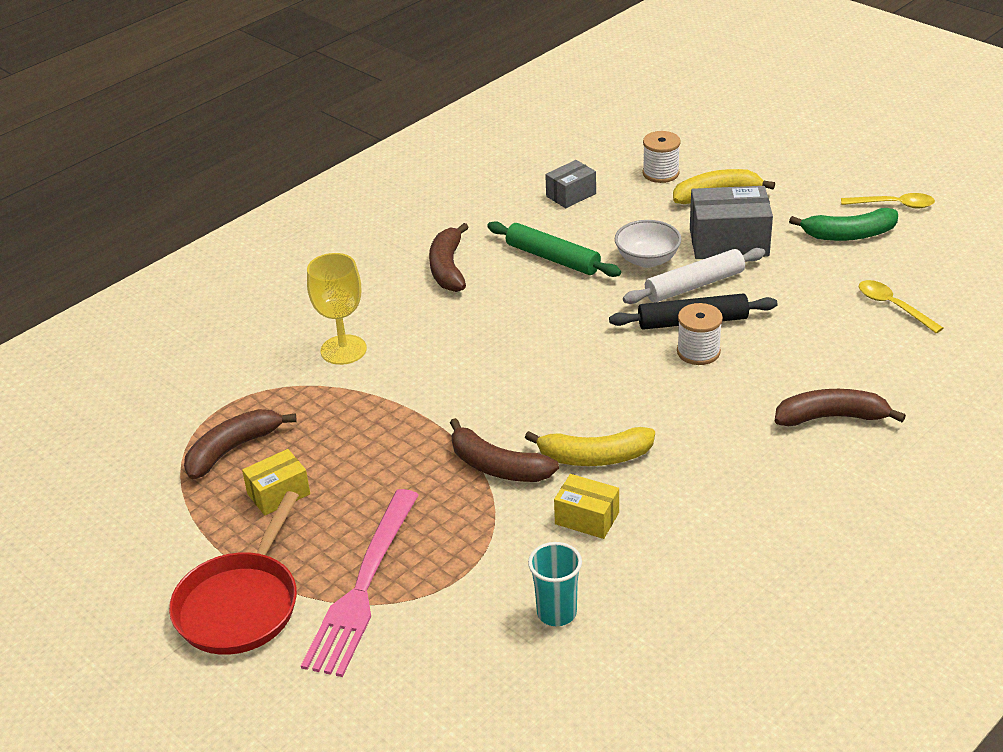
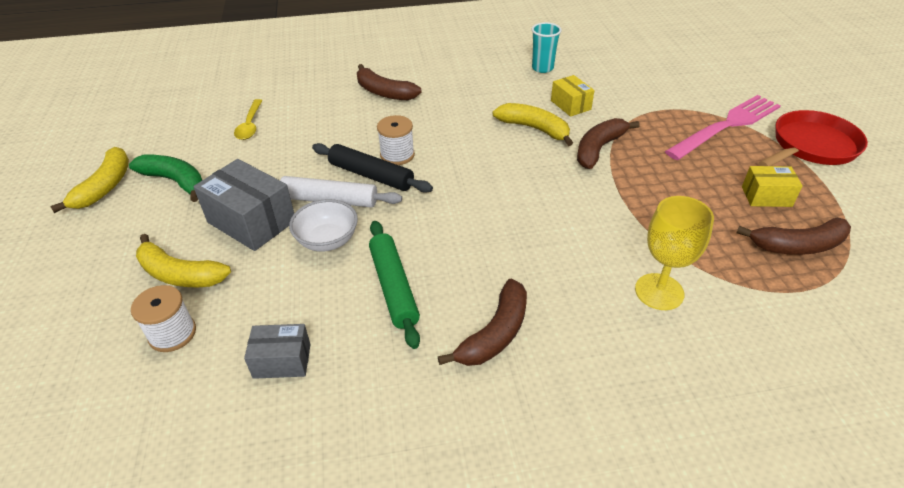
camera: 145 degrees left, 5 degrees up
(497, 466) = (599, 149): brown banana -> brown banana turned 120 degrees counterclockwise
(556, 613) = (624, 79): turquoise cup -> turquoise cup (542, 68)
(894, 205) = (105, 187): yellow spoon -> yellow banana

